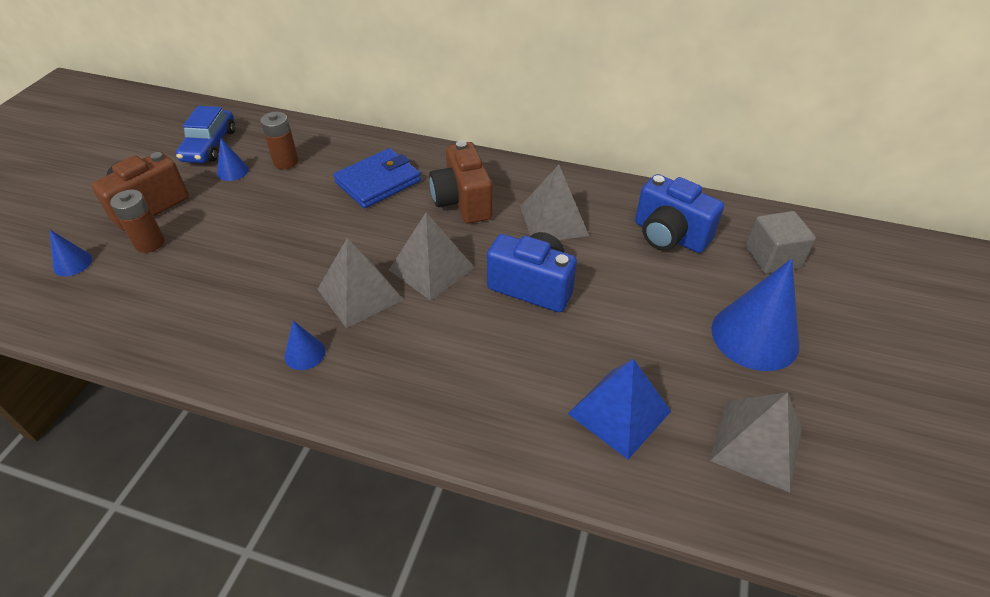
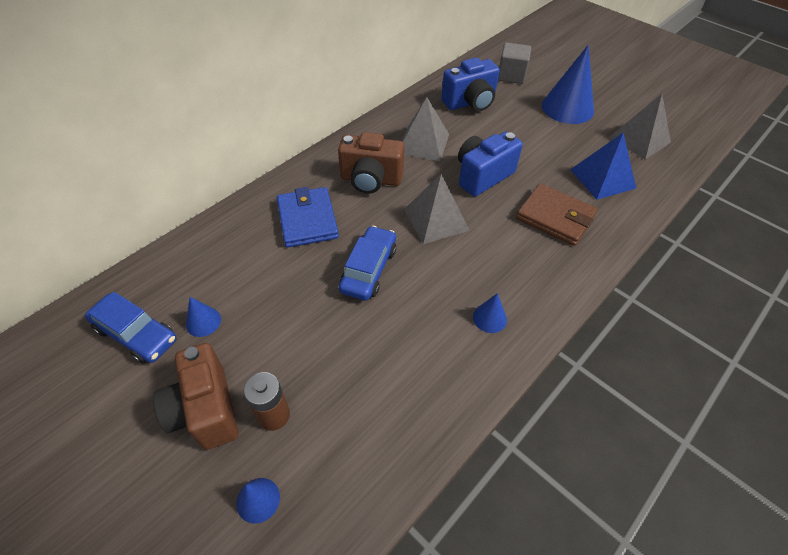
camera: 65 degrees left, 5 degrees up
(286, 162) = (224, 276): brown battery -> none
(333, 243) = (369, 269): none -> blue car
(359, 294) = (441, 268): grey pyramid -> none
(501, 375) = (555, 217): none -> brown wallet

